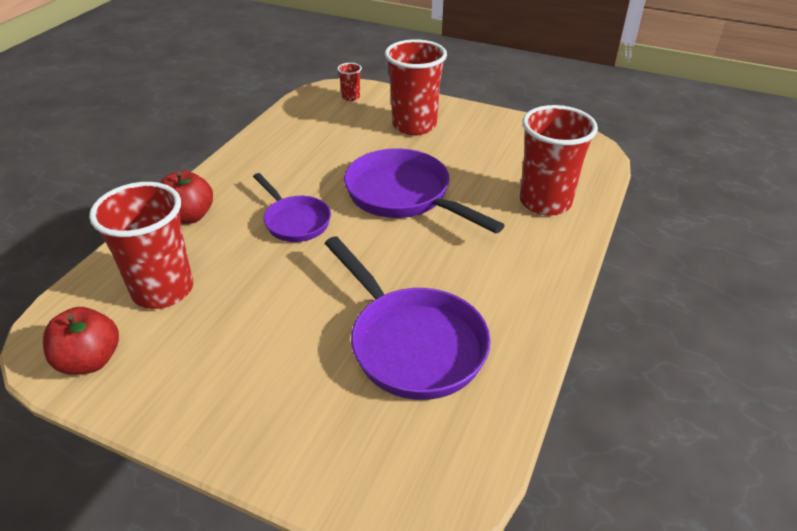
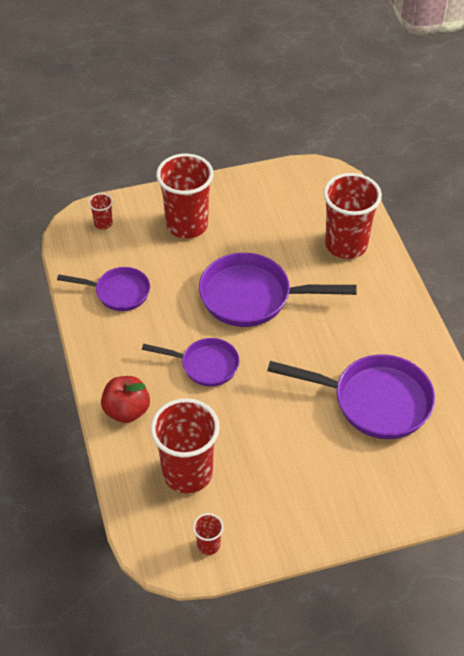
camera: 40 degrees left, 10 degrees up
(90, 360) = (208, 545): red apple -> red cup
(300, 140) = (118, 292): none -> purple pan

